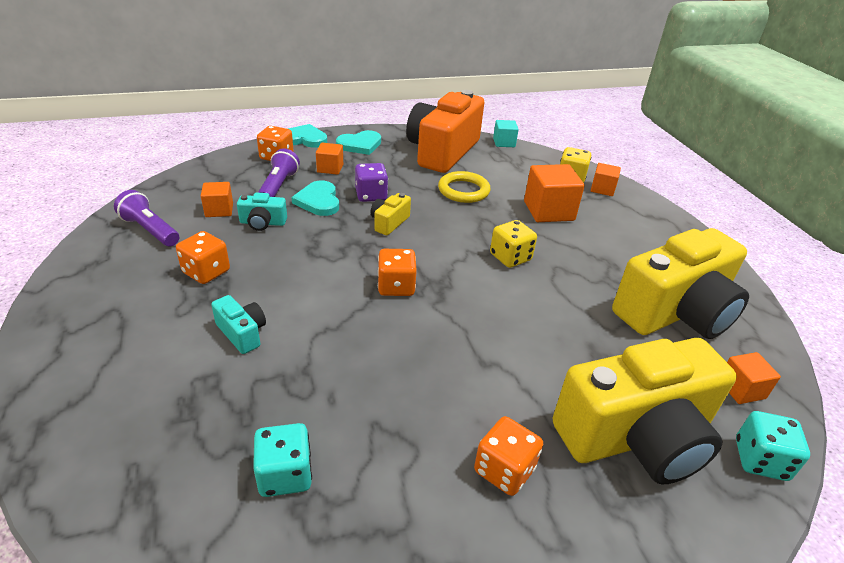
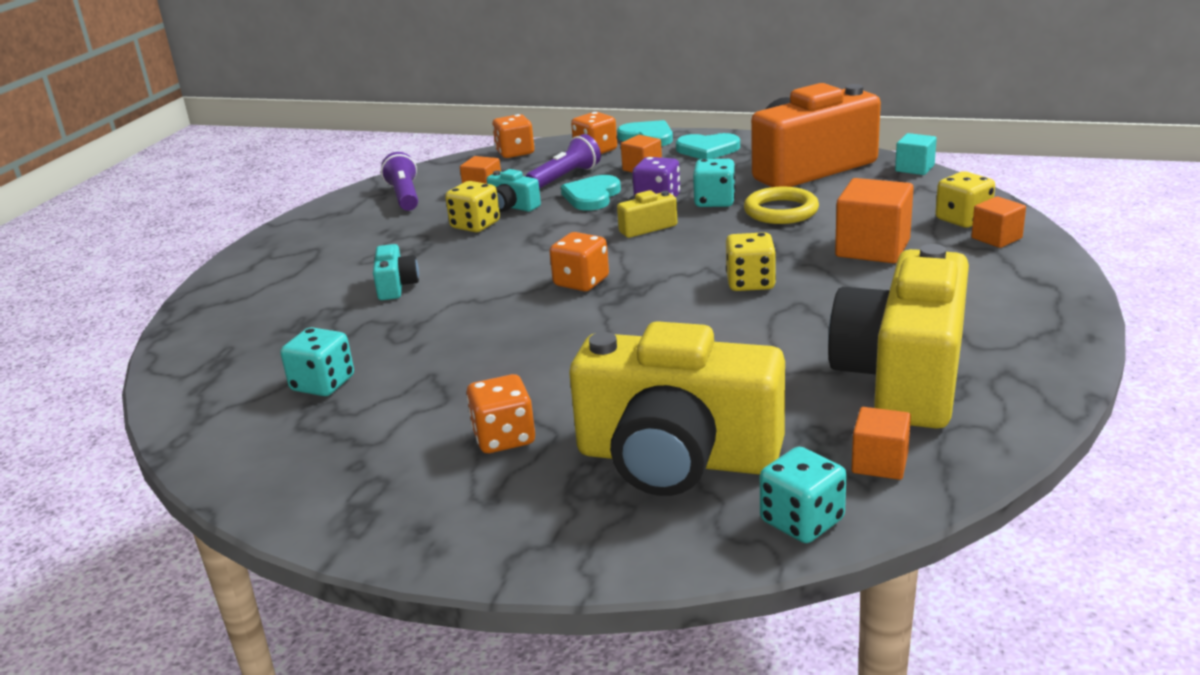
camera: 40 degrees right, 10 degrees down
(206, 272) = (417, 236): orange dice -> orange dice (515, 153)
(249, 248) = (475, 225): none -> yellow dice
(412, 190) = (714, 201): none -> turquoise dice
(675, 312) = (903, 377): yellow camera -> yellow camera turned 105 degrees clockwise

